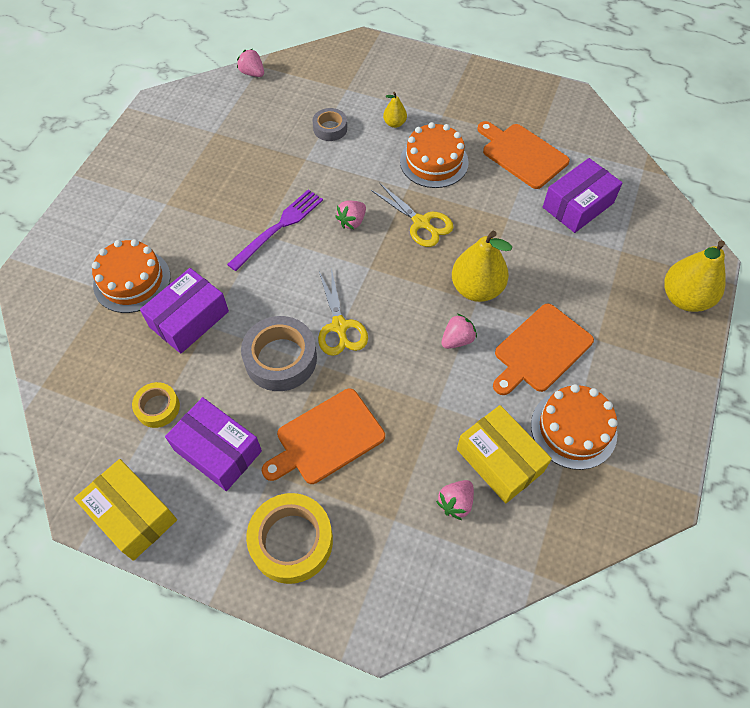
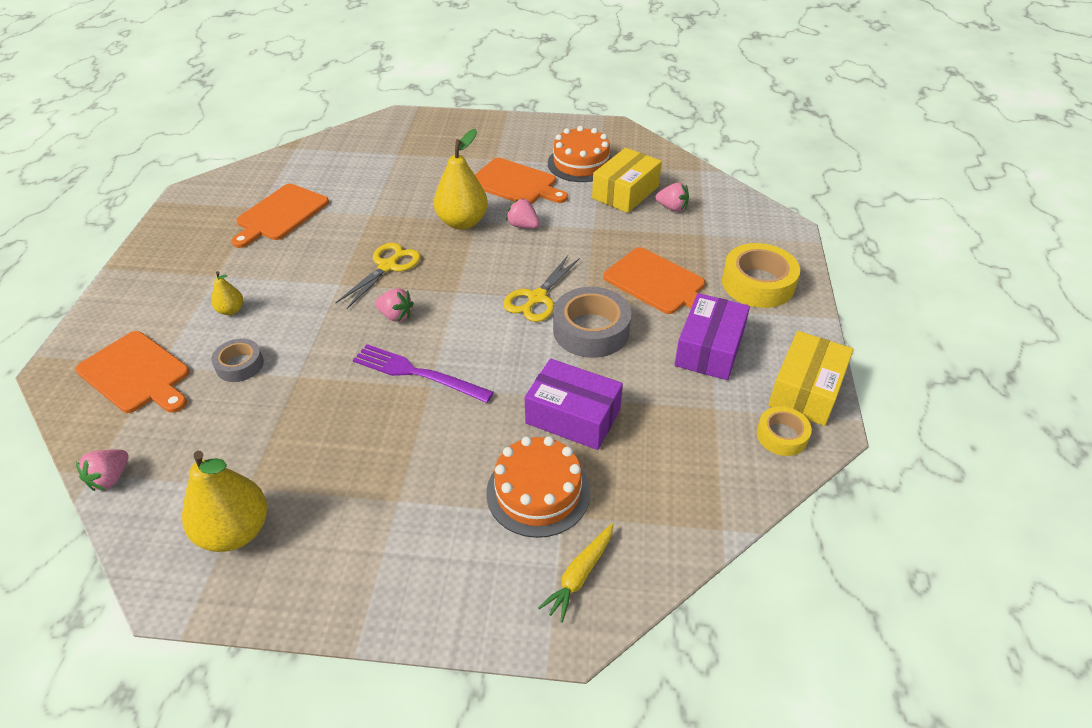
camera: 105 degrees left, 15 degrees down
(57, 289) = (579, 575): none -> yellow carrot
(158, 407) = (691, 408): yellow tape -> yellow tape (781, 436)
(339, 326) = (537, 298): yellow scissors -> yellow scissors turned 150 degrees clockwise
(342, 78) = (137, 374): none -> orange cutting board
(434, 162) = (295, 271): orange cake -> none
(578, 205) = (347, 178): purple box -> none
(684, 298) = (440, 124): yellow pear -> yellow pear (235, 531)

